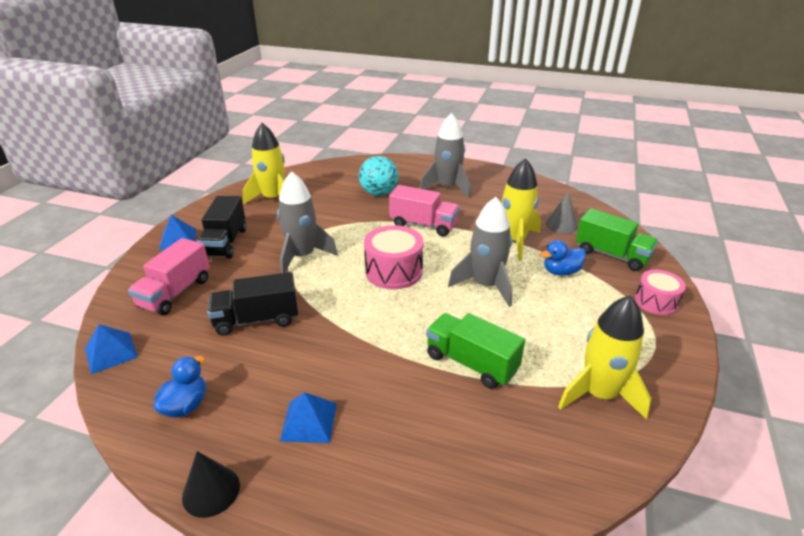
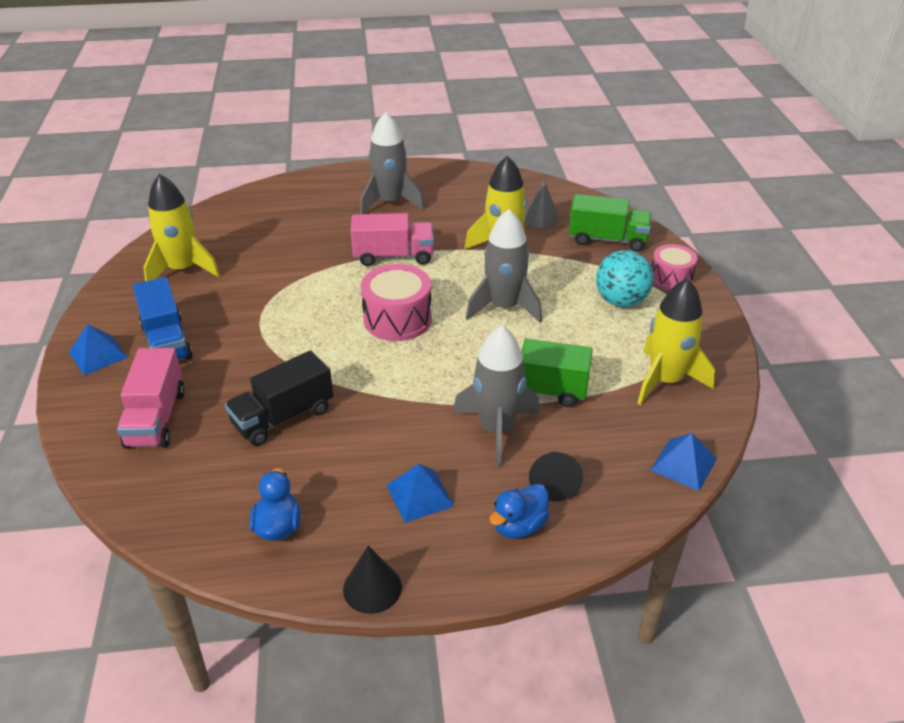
camera: 25 degrees left, 5 degrees up
(111, 352) = (137, 506): blue pyramid -> blue pyramid (683, 464)
(225, 243) = (166, 341): black truck -> blue truck
(302, 256) = (279, 331): grey rocket -> grey rocket (496, 429)
(379, 193) = (313, 229): turquoise ball -> turquoise ball (620, 301)
(431, 455) = (554, 482): none -> black cone
(561, 272) = (569, 271): blue duck -> blue duck (519, 526)

